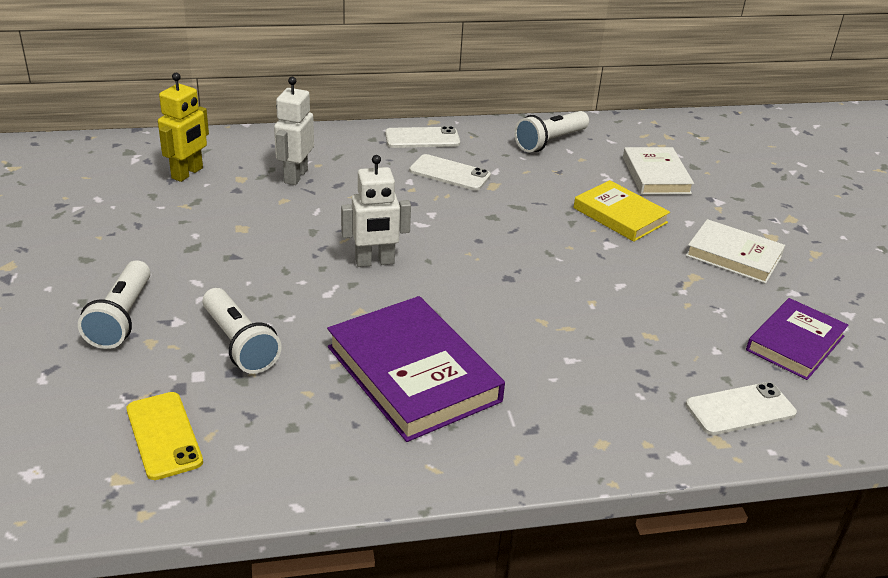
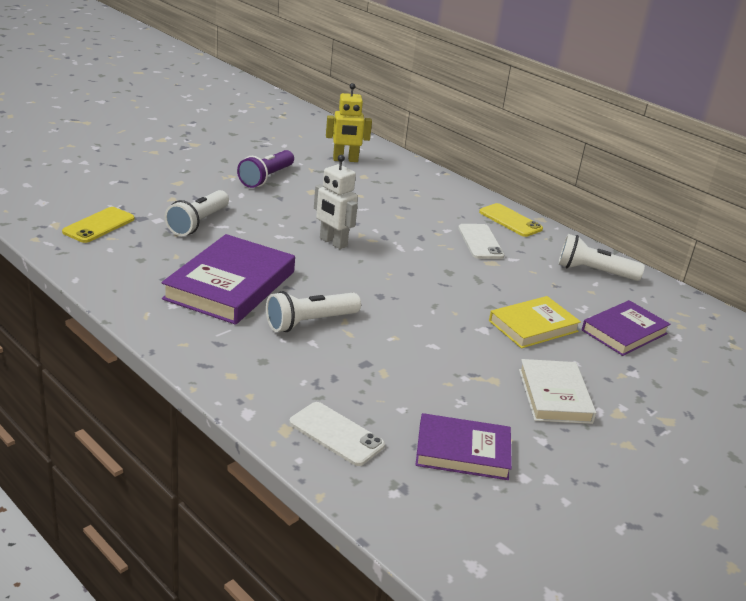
camera: 55 degrees right, 5 degrees down
(122, 318) = (184, 185): white flashlight -> white flashlight (310, 322)
(173, 246) = (266, 178): none -> purple flashlight
(295, 176) = (392, 191): white robot -> none
(422, 138) = (510, 220): white phone -> yellow phone
(620, 215) = (533, 326): yellow book -> yellow book turned 45 degrees clockwise
(656, 175) = (624, 332): white book -> purple book

